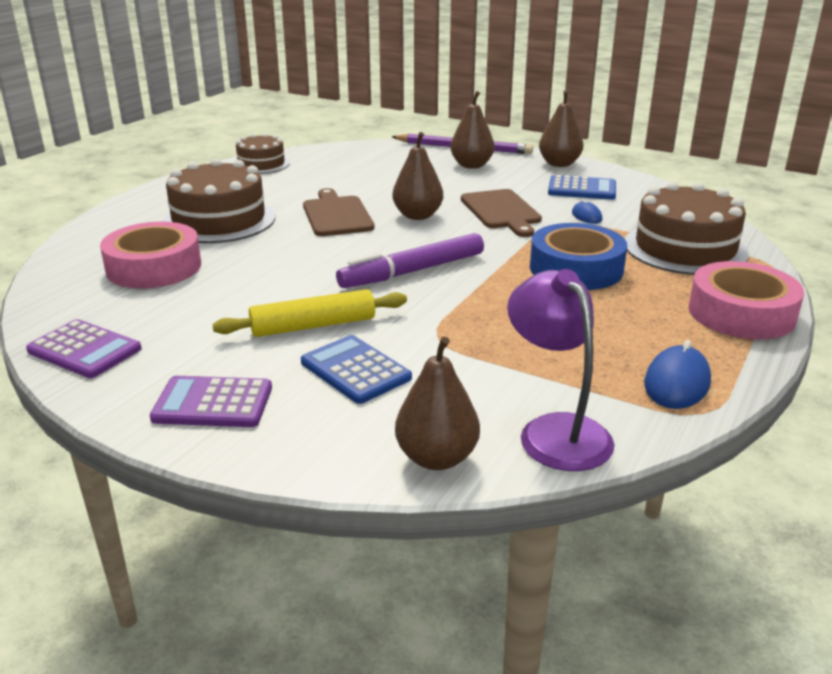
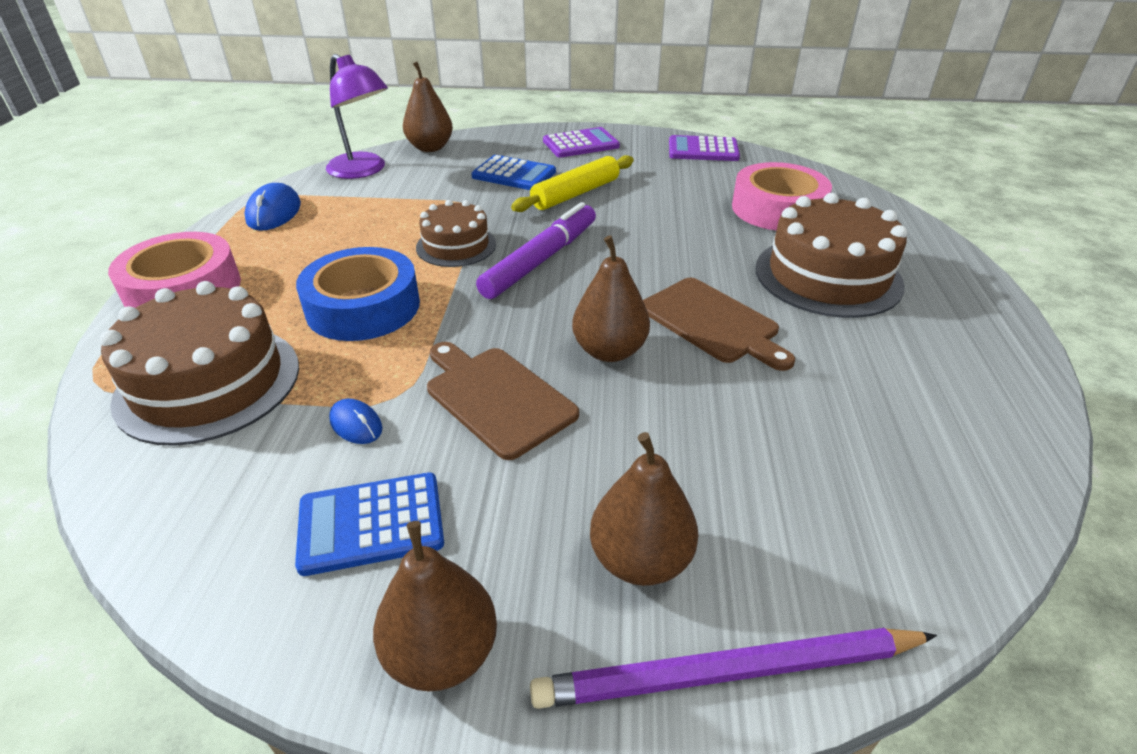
camera: 155 degrees right, 10 degrees up
(261, 164) = (1000, 419): brown cake -> brown cake (456, 246)

